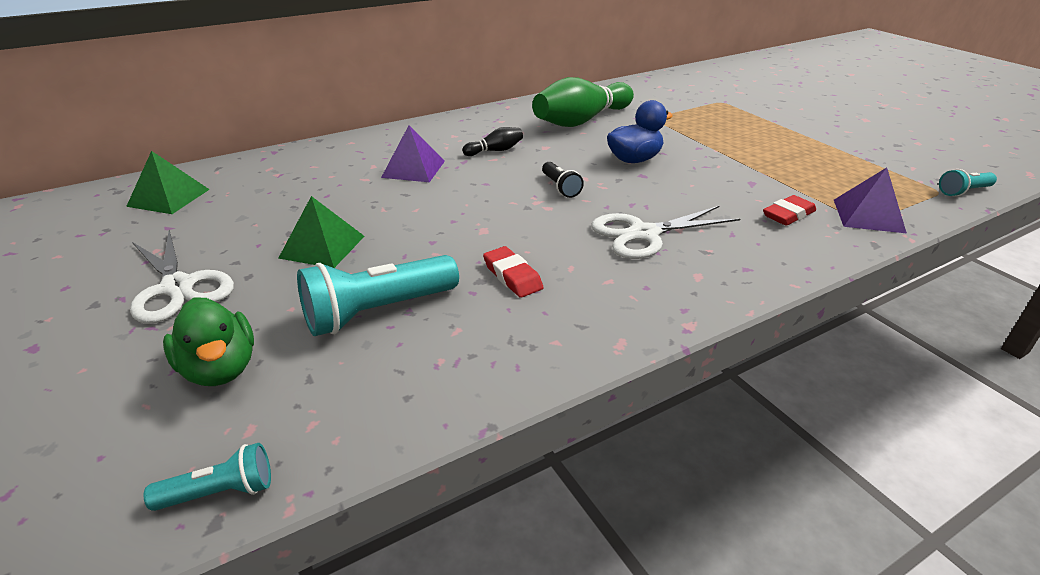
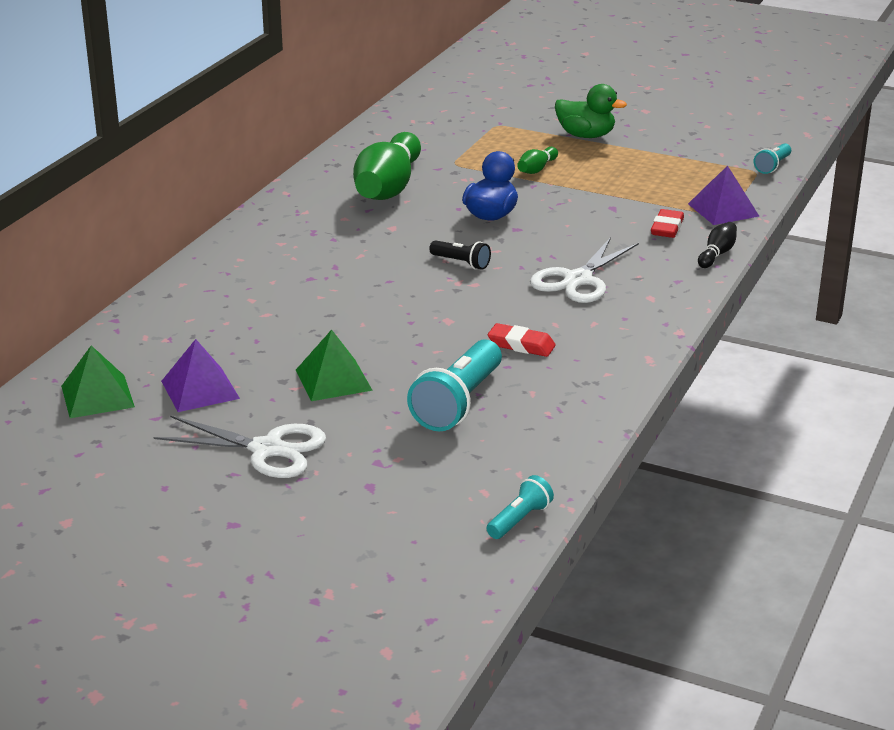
camera: 35 degrees left, 5 degrees down
(220, 369) = (405, 475): green duck -> green duck (586, 135)
(413, 169) = (298, 289): purple pyramid -> purple pyramid (200, 389)
(495, 151) = (349, 246): black bowling pin -> black bowling pin (717, 254)
(716, 137) = (536, 169): none -> green bowling pin

